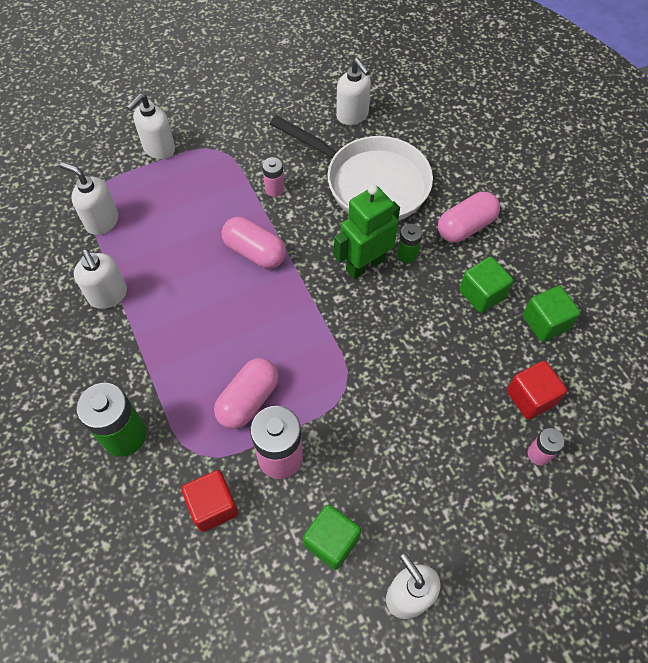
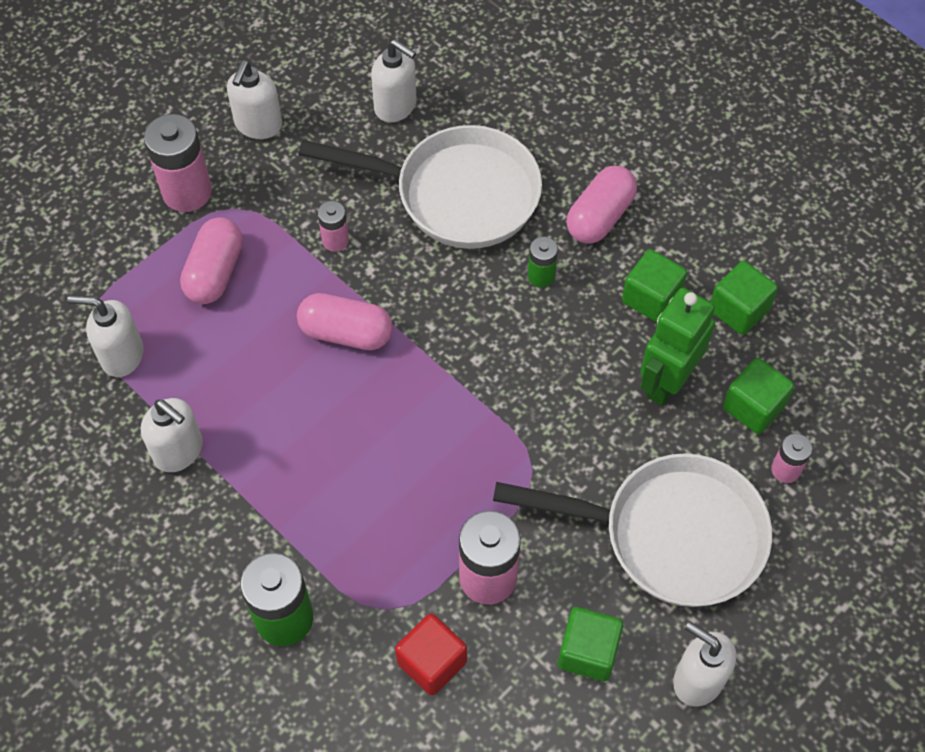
camera: 20 degrees left, 0 degrees up
(159, 149) = (152, 231): white soap dispenser -> white soap dispenser (258, 125)
(192, 131) = (187, 192): none -> pink battery
(248, 400) = (420, 523): pink capsule -> pink capsule (215, 272)
(365, 265) = (493, 305): green robot -> green robot (667, 381)
(430, 473) = (670, 535): none -> white pan
(530, 397) = (753, 407): red cube -> green cube

